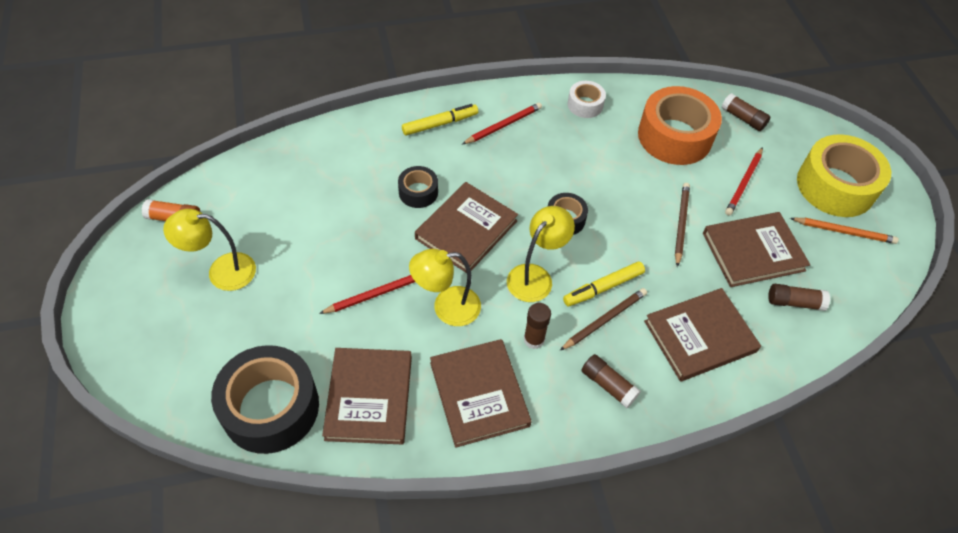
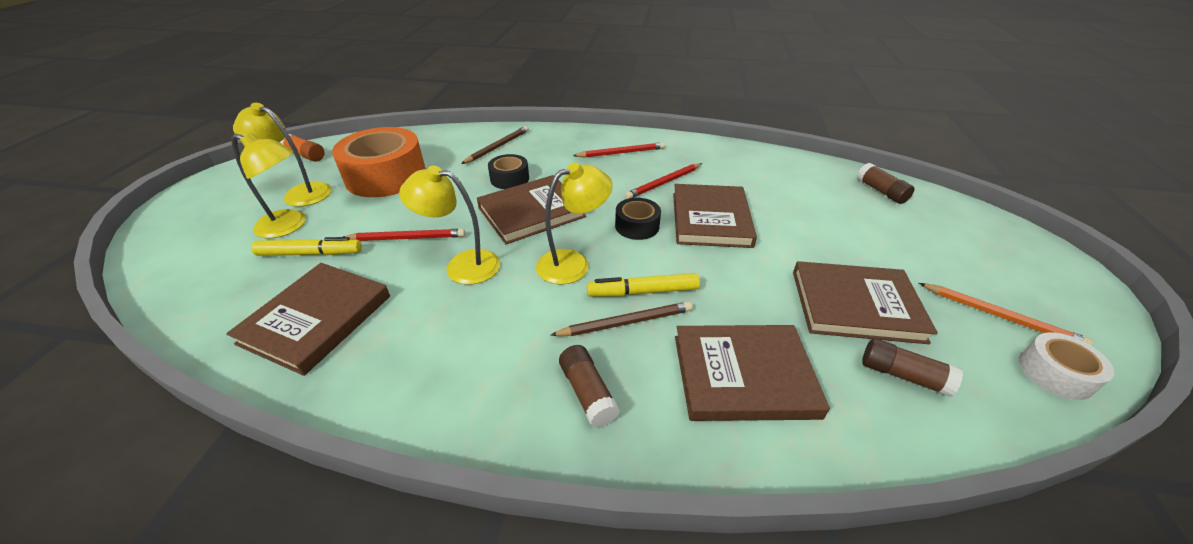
camera: 25 degrees right, 15 degrees down
(252, 315) = (289, 226): none -> yellow lamp
(270, 407) = (223, 299): black tape -> none
(440, 124) = (565, 142): yellow marker -> yellow marker (310, 253)
(479, 394) = (428, 352): brown book -> brown book (710, 219)
(534, 339) = (530, 318): brown glue stick -> none
(585, 105) = (709, 154): white tape -> white tape (1055, 373)
(674, 136) = (793, 190): orange tape -> orange tape (386, 176)
(680, 224) = (768, 258): brown pencil -> brown pencil (497, 147)
(744, 183) = (864, 241): red pencil -> red pencil (664, 183)
(835, 186) = (993, 269): yellow tape -> none

